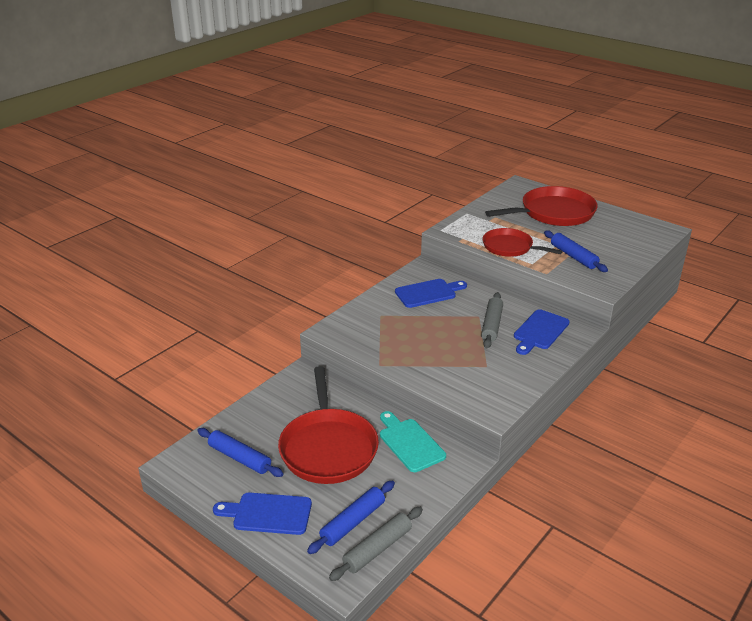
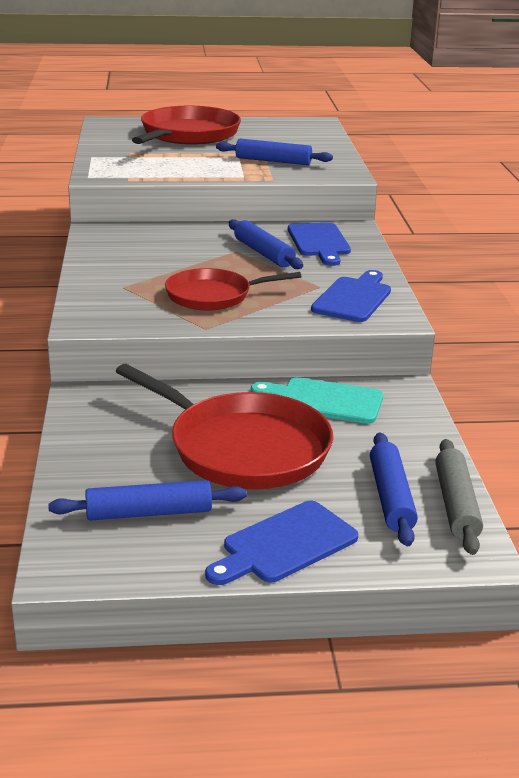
camera: 45 degrees left, 5 degrees down
(428, 293) = (144, 250): blue cutting board -> blue cutting board (353, 298)
(491, 325) = (263, 253): grey rolling pin -> blue rolling pin
(510, 247) = (195, 170): red pan -> red pan (213, 296)

